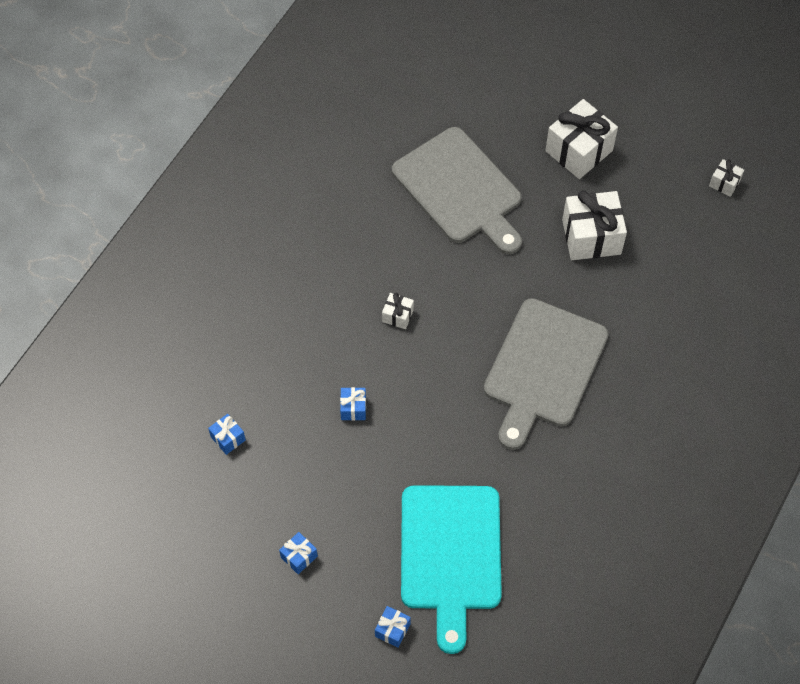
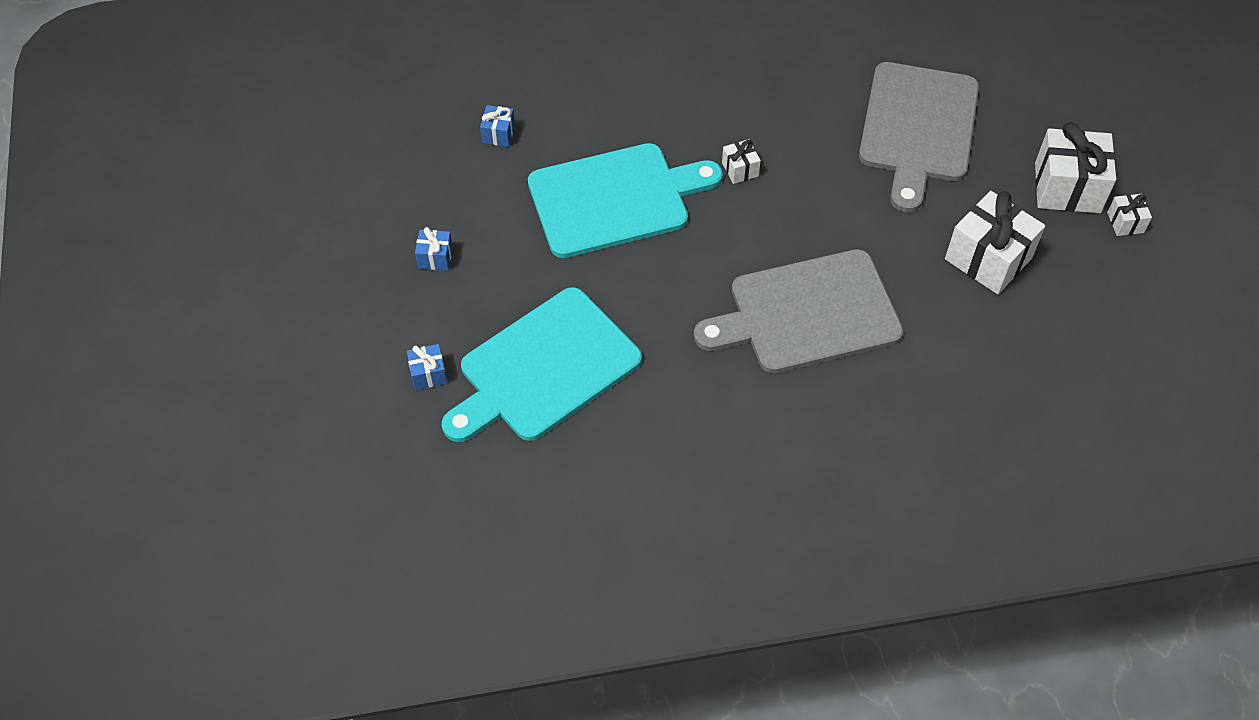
camera: 50 degrees right, 5 degrees down
(353, 408) = (615, 199): blue gift -> turquoise cutting board
(724, 183) = (1179, 328): white gift -> white gift (1125, 222)

